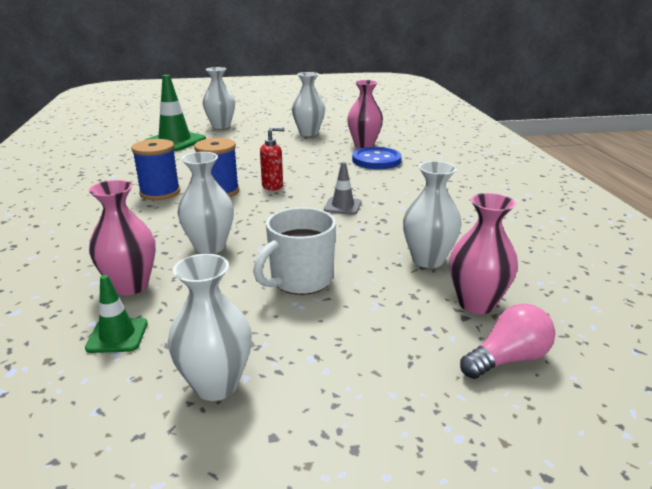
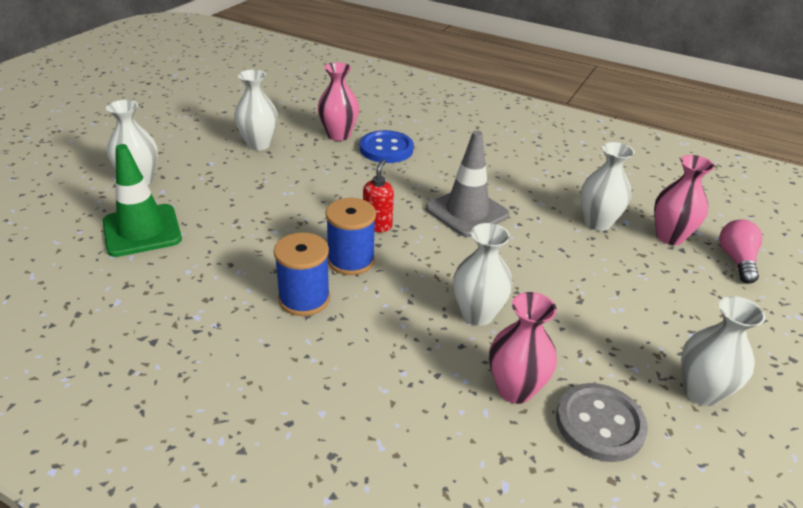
camera: 55 degrees left, 10 degrees up
(117, 335) = (599, 424): green traffic cone -> grey button
(300, 280) = (581, 292): white mug -> none
(342, 206) = (467, 212): grey traffic cone -> grey traffic cone, size x1.87

